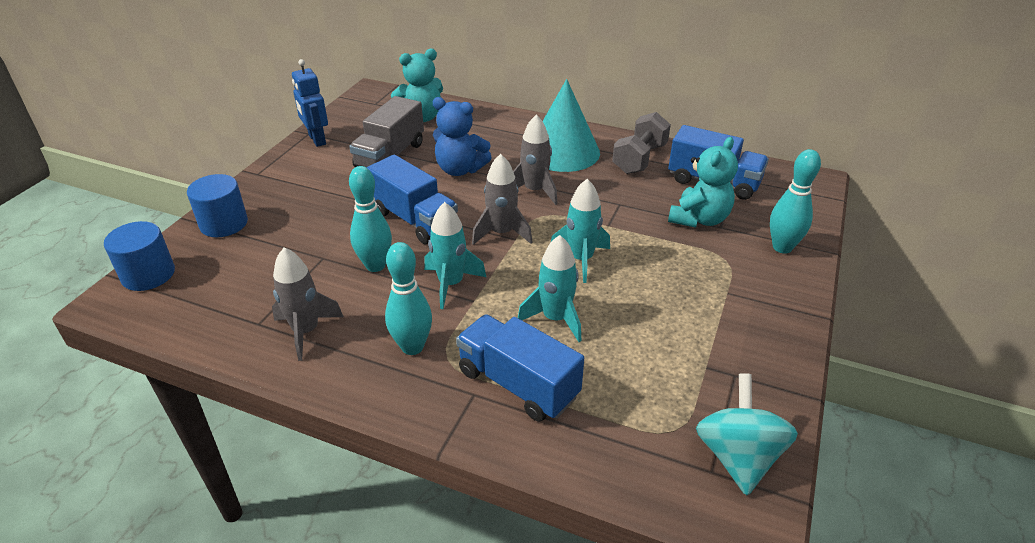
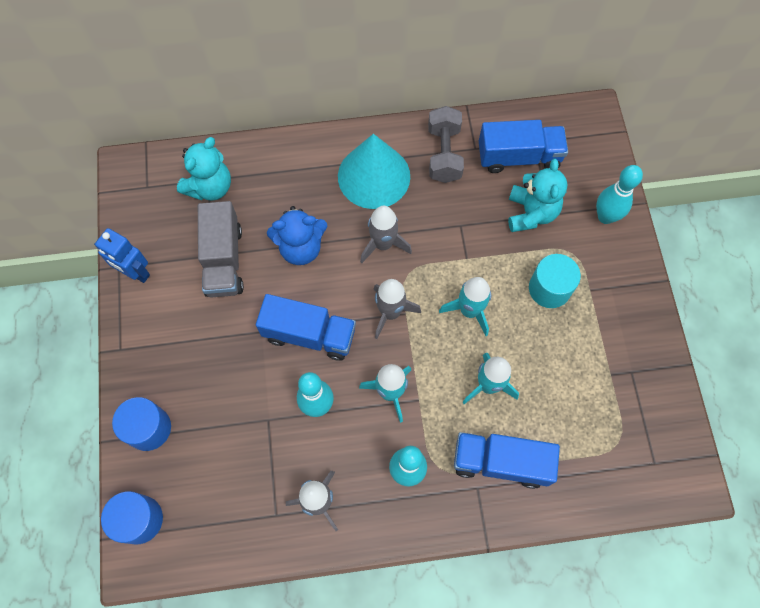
camera: 30 degrees left, 30 degrees up
(680, 275) = (549, 288): none -> turquoise cylinder
(738, 456) = (664, 442): turquoise spinning top -> none

